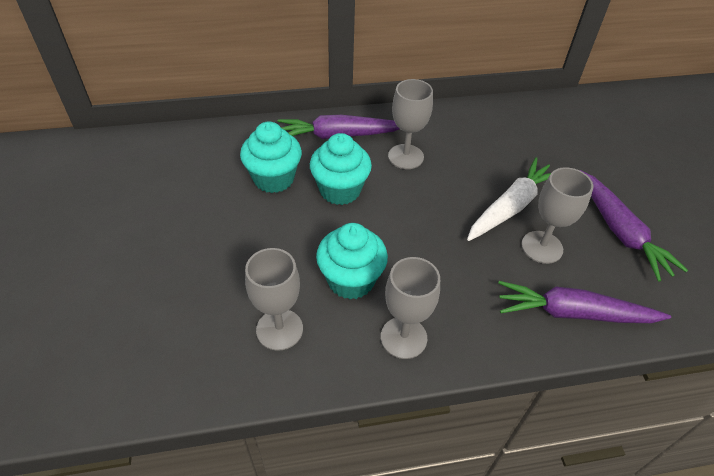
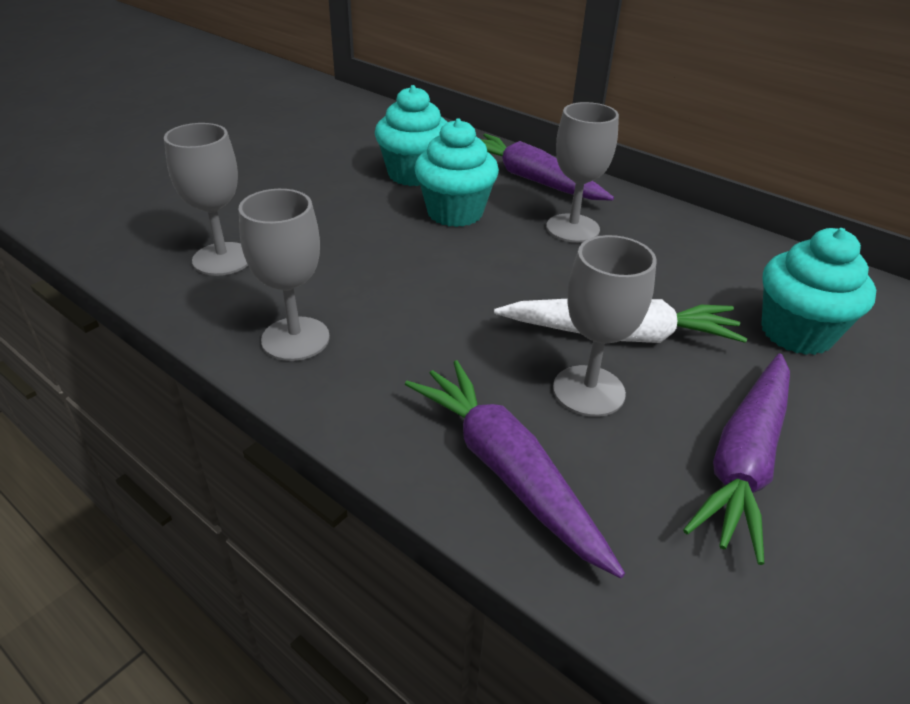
camera: 50 degrees right, 10 degrees down
(351, 280) = (337, 271): turquoise cupcake -> turquoise cupcake (796, 333)

